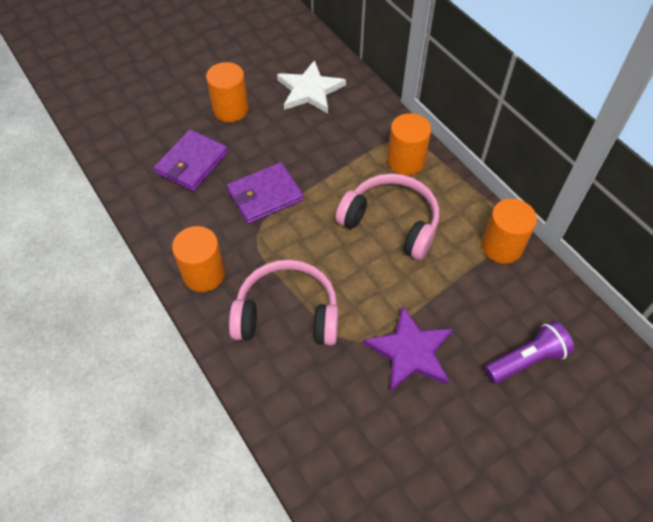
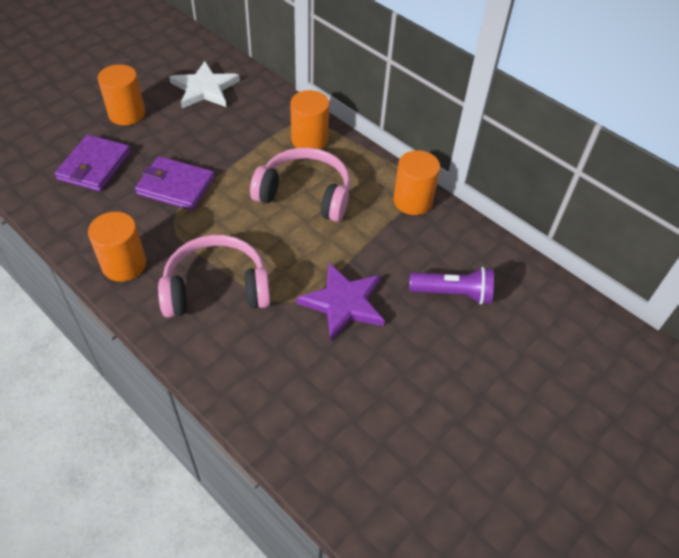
camera: 15 degrees left, 5 degrees down
(265, 195) = (175, 186): purple wallet -> purple wallet turned 60 degrees clockwise
(526, 360) = (452, 293): purple flashlight -> purple flashlight turned 45 degrees clockwise

